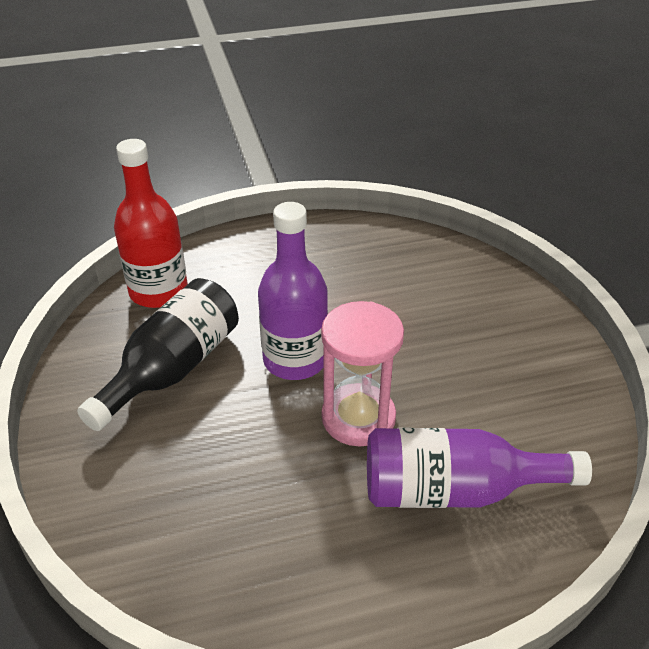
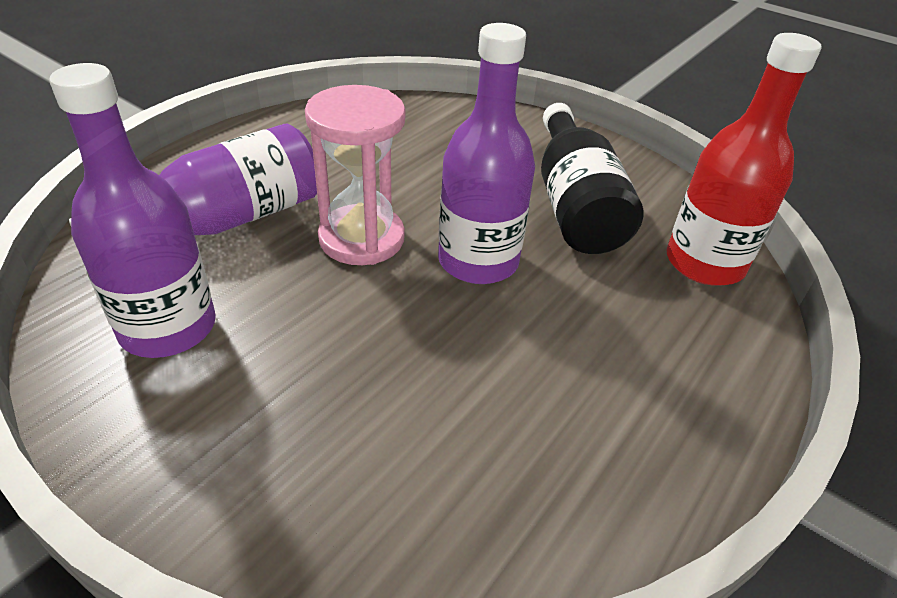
camera: 140 degrees right, 0 degrees up
(530, 409) = (168, 327): none -> purple bottle

